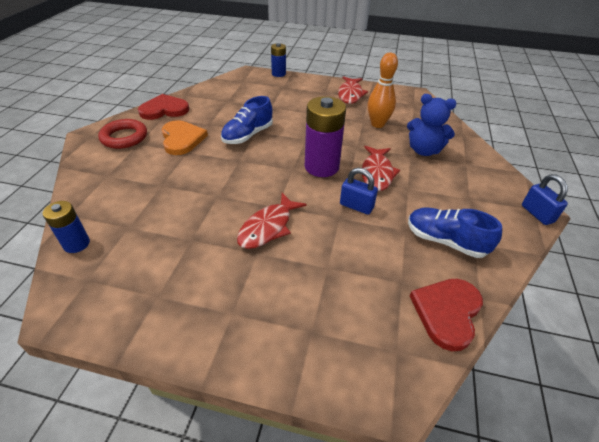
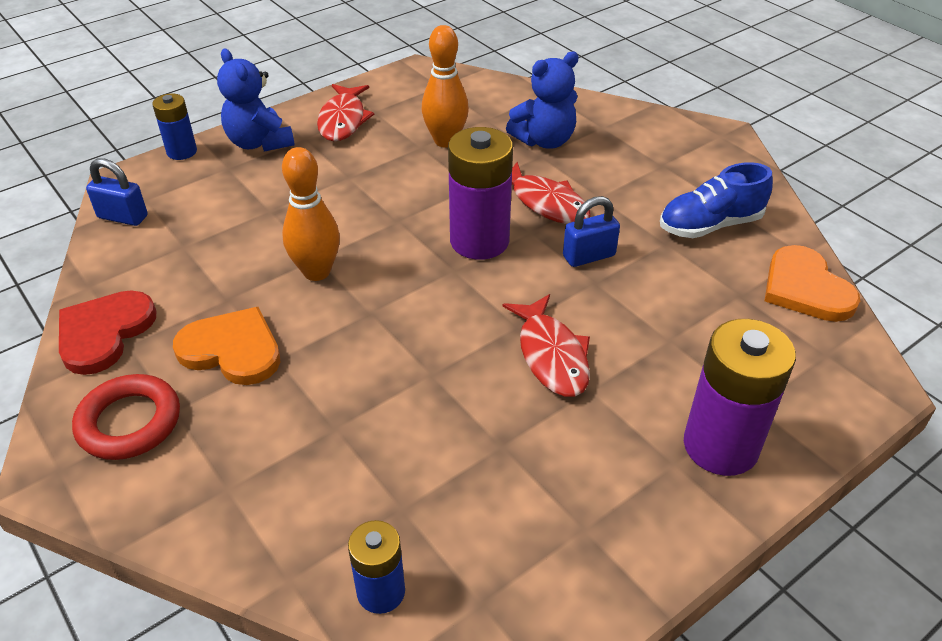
camera: 50 degrees left, 0 degrees up
(248, 135) = (317, 272): blue shoe -> orange bowling pin
(263, 329) = (720, 446): none -> purple battery
(307, 85) = (259, 143): none -> blue teddy bear
(350, 94) = (343, 120): red fish -> red fish turned 45 degrees clockwise
(447, 312) = (805, 288): red heart -> orange heart
(537, 214) = (728, 139): blue padlock -> blue padlock (123, 217)

